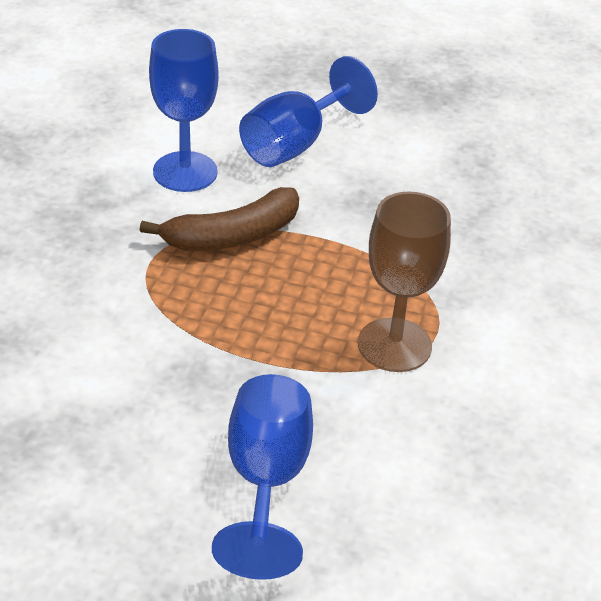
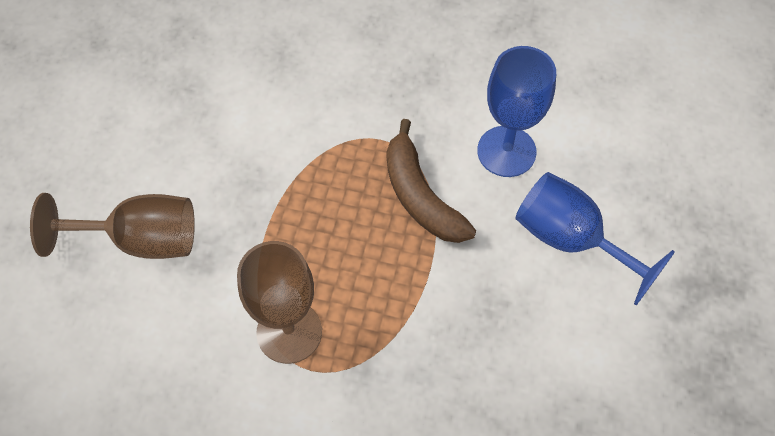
camera: 90 degrees right, 20 degrees up
(266, 480) = (141, 240): blue goblet -> brown goblet

